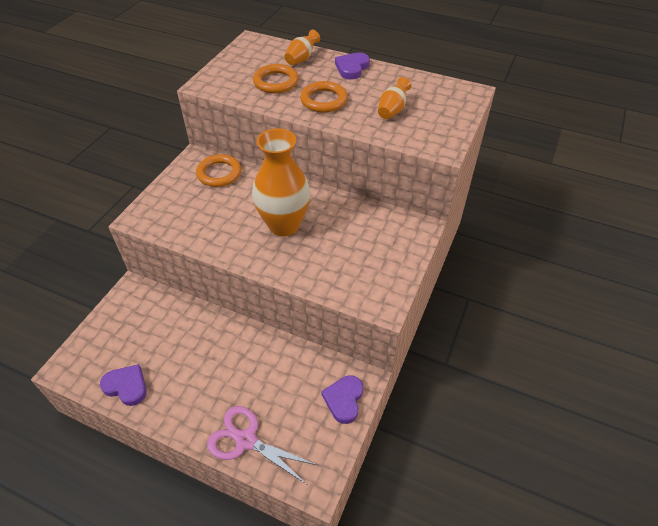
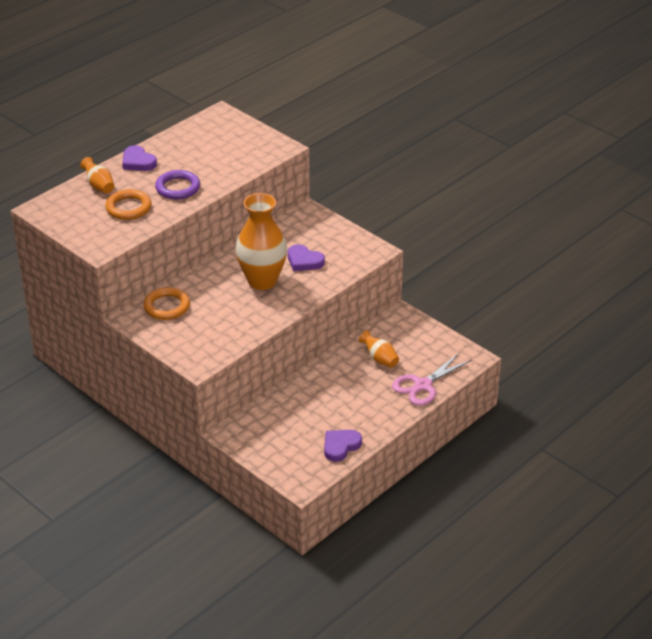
camera: 70 degrees left, 10 degrees down
(324, 100) = (178, 188): orange ring -> purple ring
(344, 400) = (413, 328): purple heart -> purple heart (304, 261)
(392, 110) = (218, 157): orange vase -> orange vase (379, 359)

